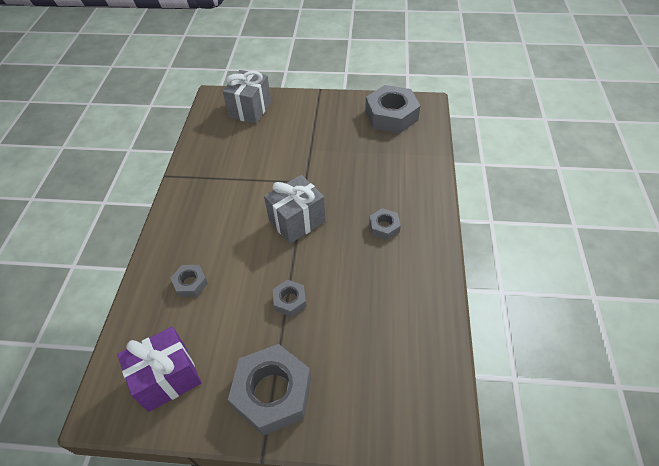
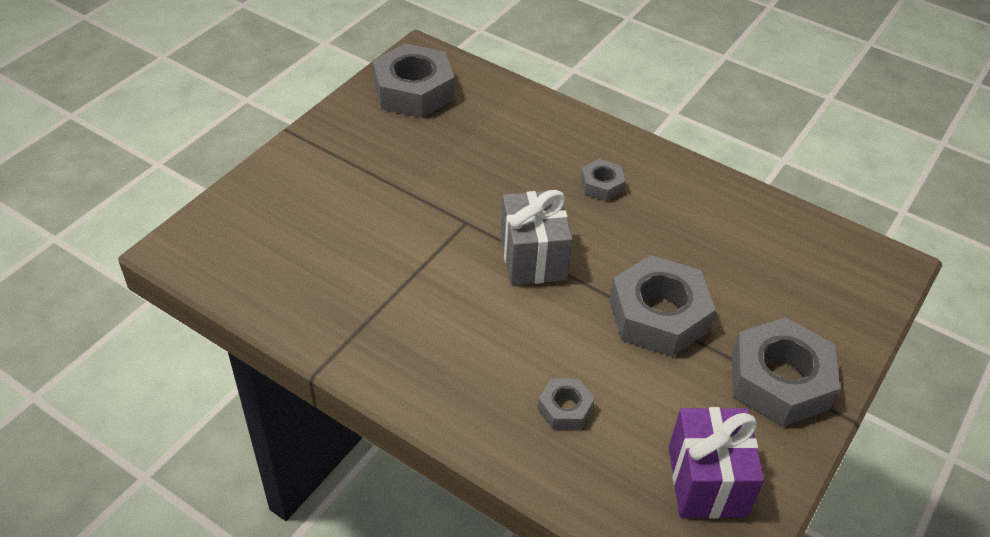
camera: 65 degrees left, 5 degrees down
(250, 110) = (255, 219): grey gift -> none
(290, 300) = (658, 315): grey nut -> grey nut, size x2.02

